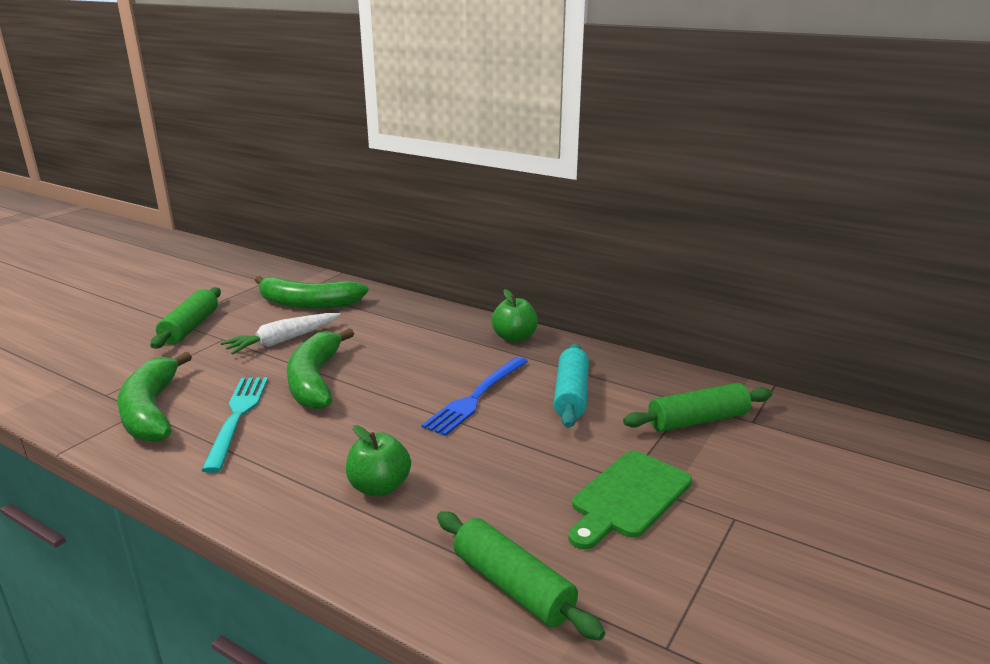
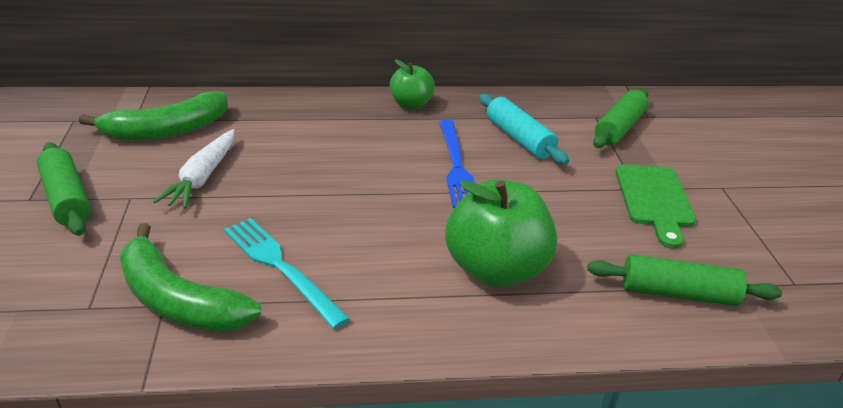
camera: 40 degrees left, 10 degrees up
(316, 380) = (299, 203): green banana -> none
(379, 487) = (496, 269): green apple -> green apple, size x1.75

